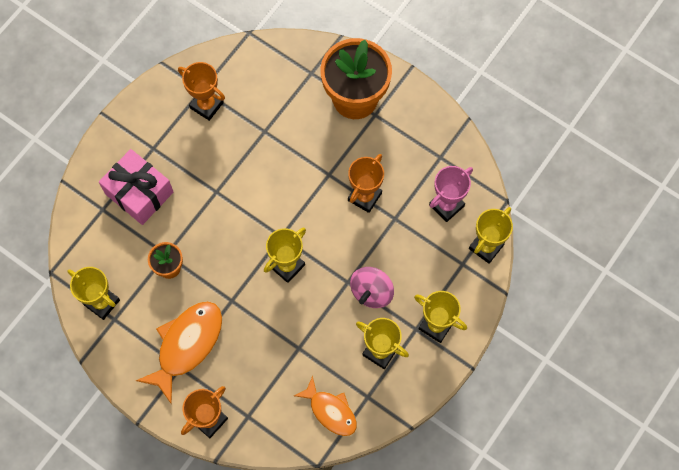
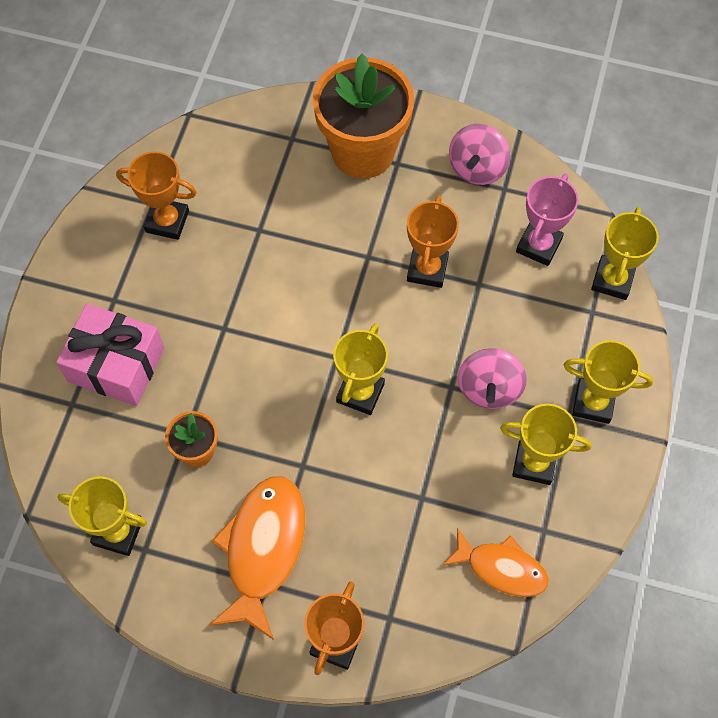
camera: 20 degrees left, 5 degrees down
(428, 136) = (477, 168): none -> pink spinning top

